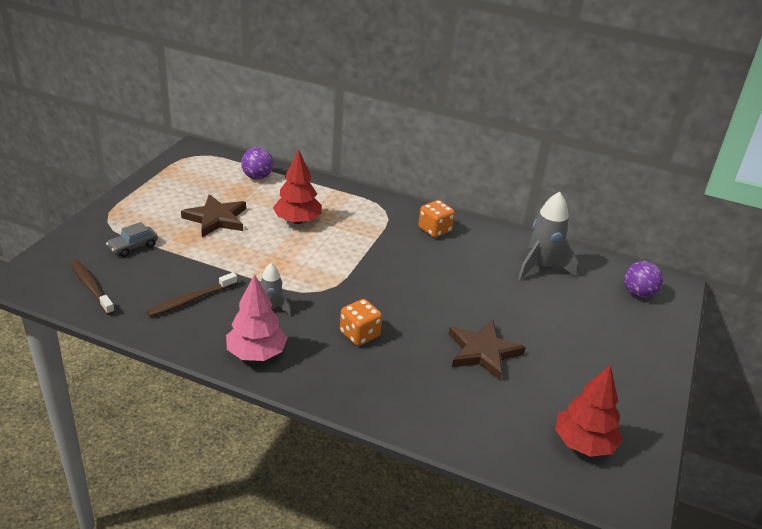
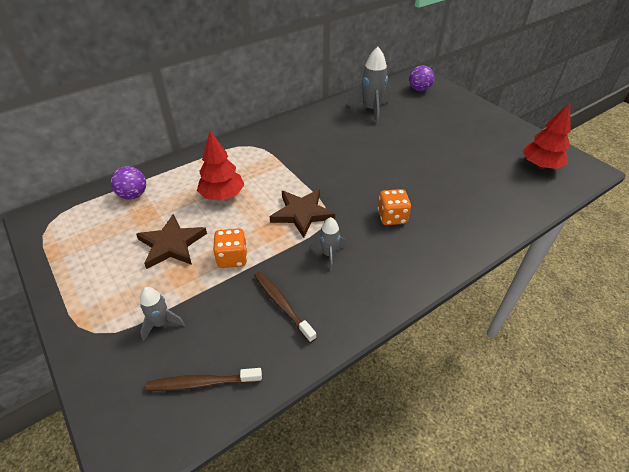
camera: 55 degrees left, 10 degrees up
(133, 247) = (161, 323): grey car -> grey rocket
(191, 300) = (282, 304): brown toothbrush -> brown toothbrush turned 150 degrees clockwise
(256, 354) = (382, 285): pink tree -> none
(434, 230) = (296, 134): orange dice -> orange dice (232, 258)
(483, 352) = (441, 168): brown star -> brown star (302, 214)

